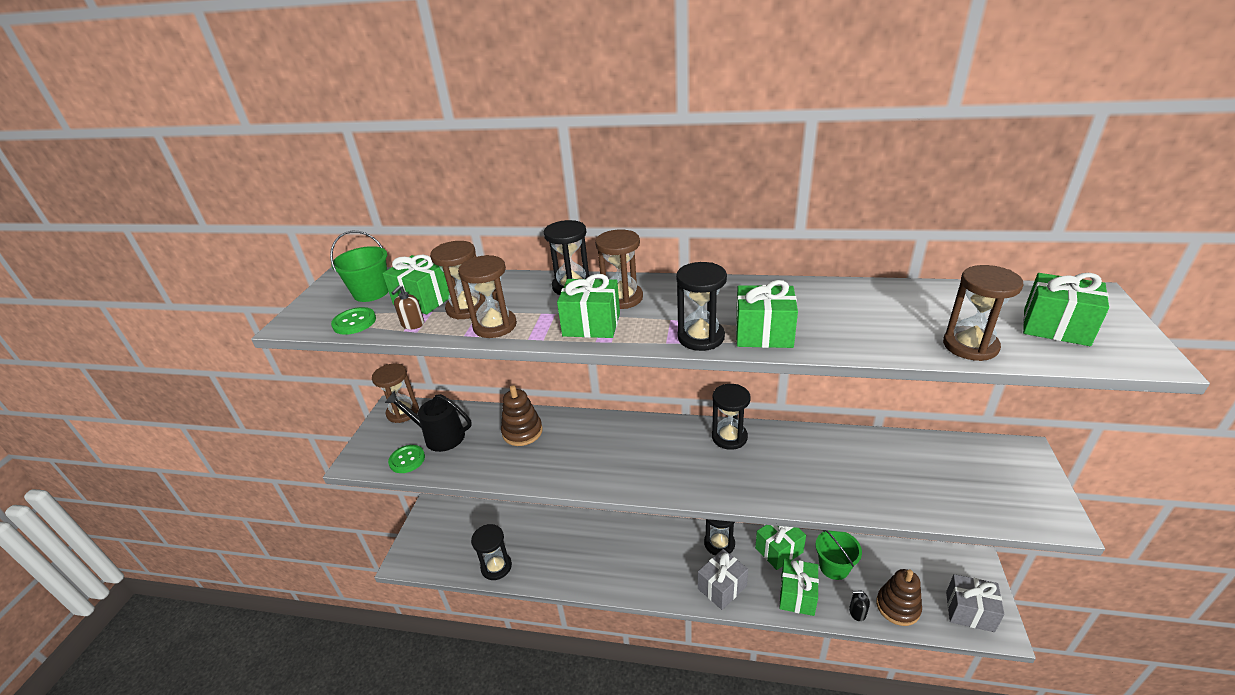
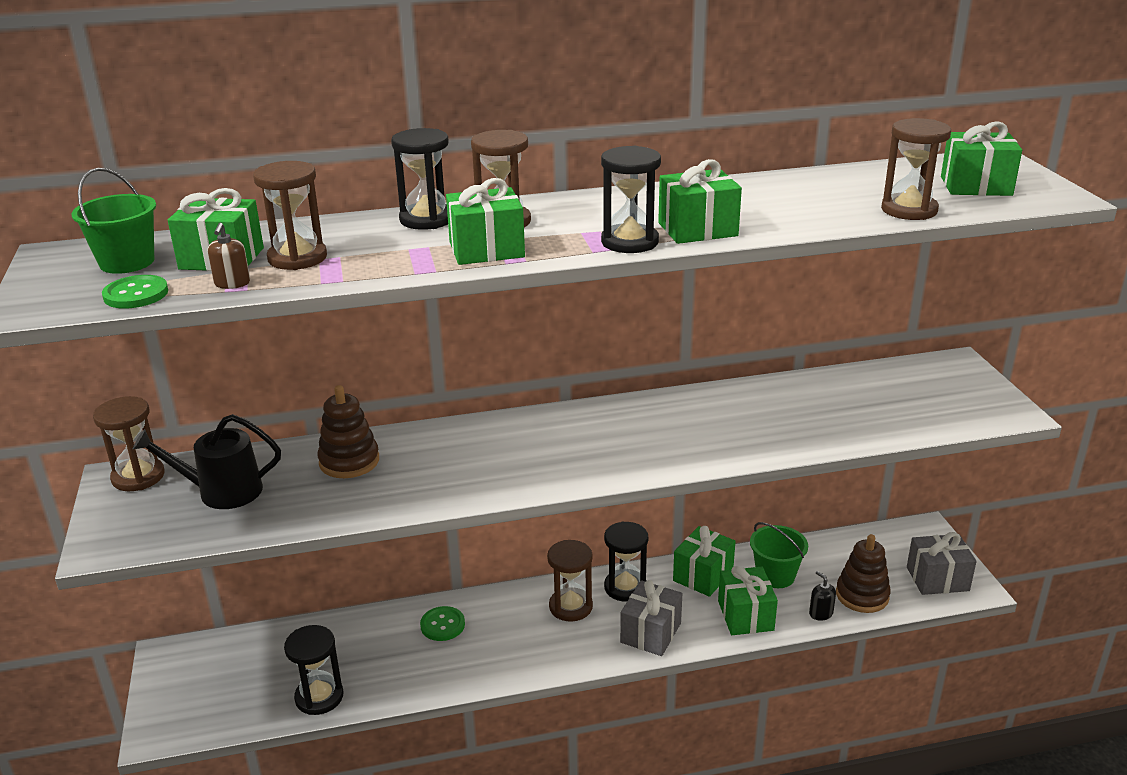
camera: 25 degrees left, 5 degrees down
(407, 460) = (188, 528): green button -> green button (442, 625)
(495, 326) = (356, 268): brown hourglass -> brown hourglass (570, 607)
(729, 437) = (634, 412): black hourglass -> none
(857, 612) = (820, 613): black soap dispenser -> black soap dispenser turned 75 degrees clockwise

